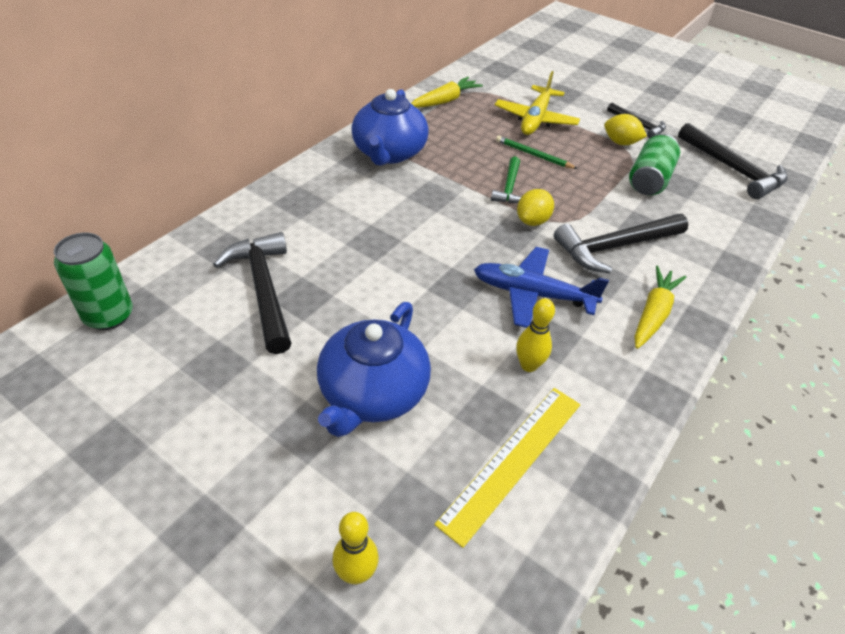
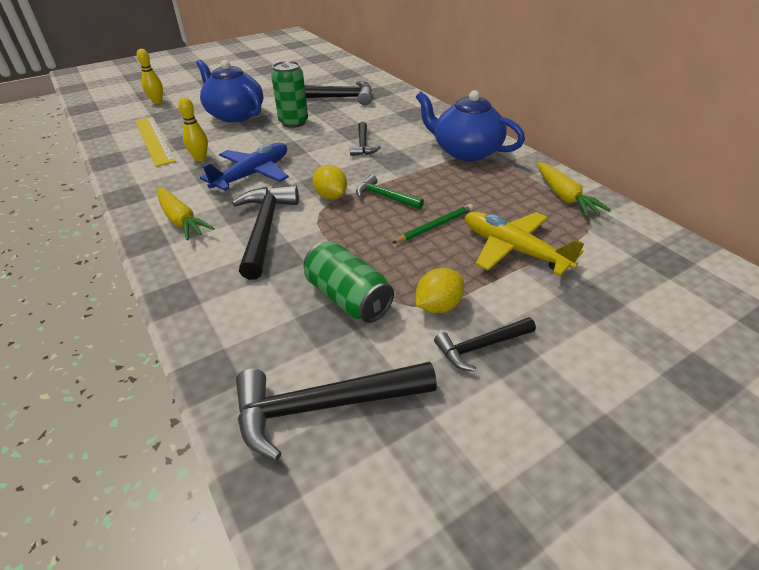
camera: 115 degrees right, 5 degrees down
(109, 316) = (345, 69): green can -> green can (293, 122)
(410, 225) = (363, 145): none -> black hammer

